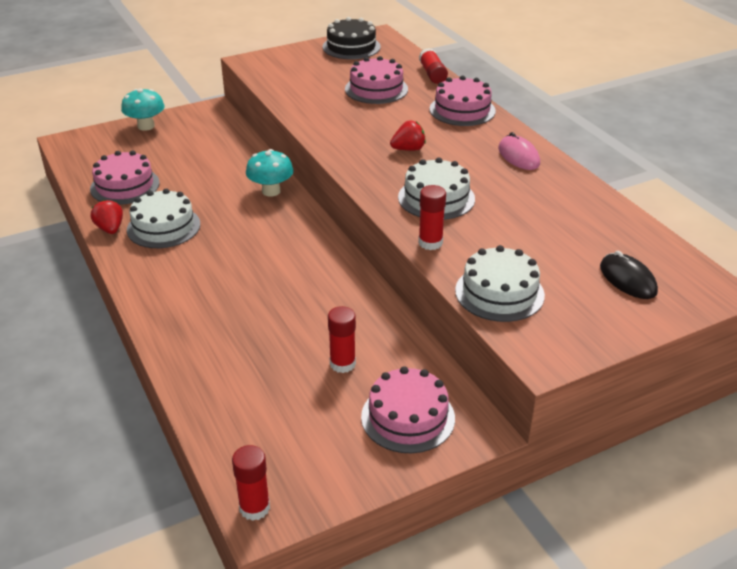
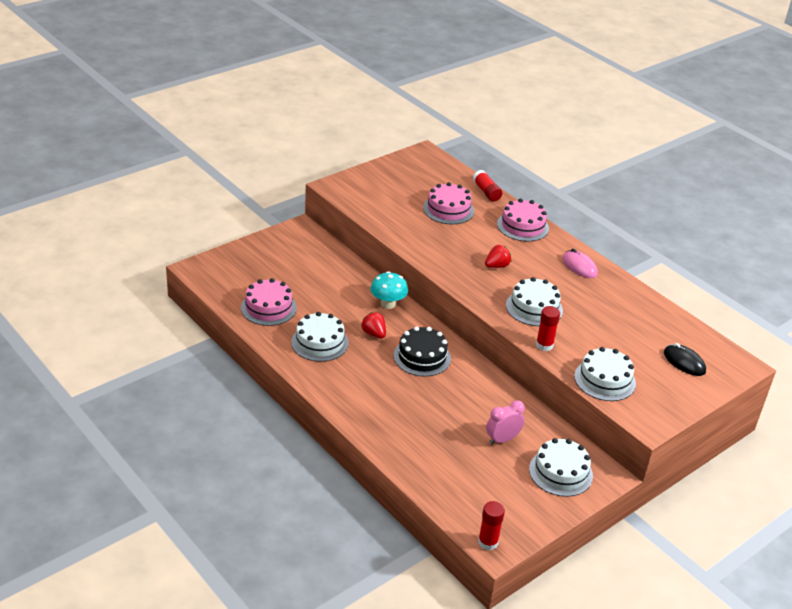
camera: 15 degrees left, 0 degrees up
(110, 229) = (278, 348): red strawberry -> red strawberry (374, 334)
(146, 126) = (254, 249): turquoise mushroom -> none
(342, 364) = (502, 439): red glue stick -> pink clock
(351, 47) = (409, 166): black cake -> black cake (422, 357)
(408, 417) = (560, 472): pink cake -> white cake

